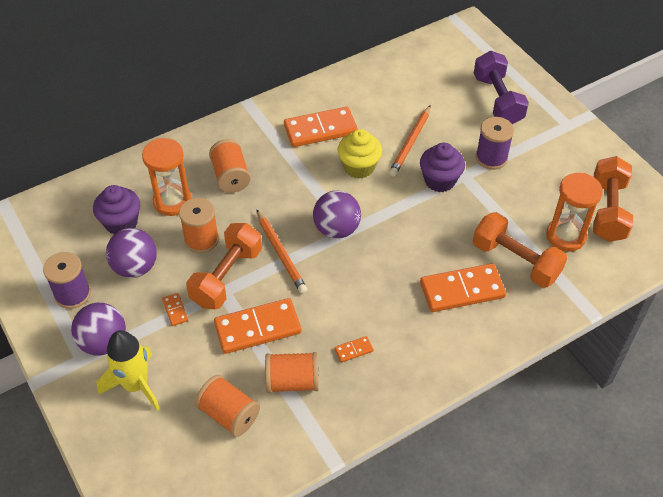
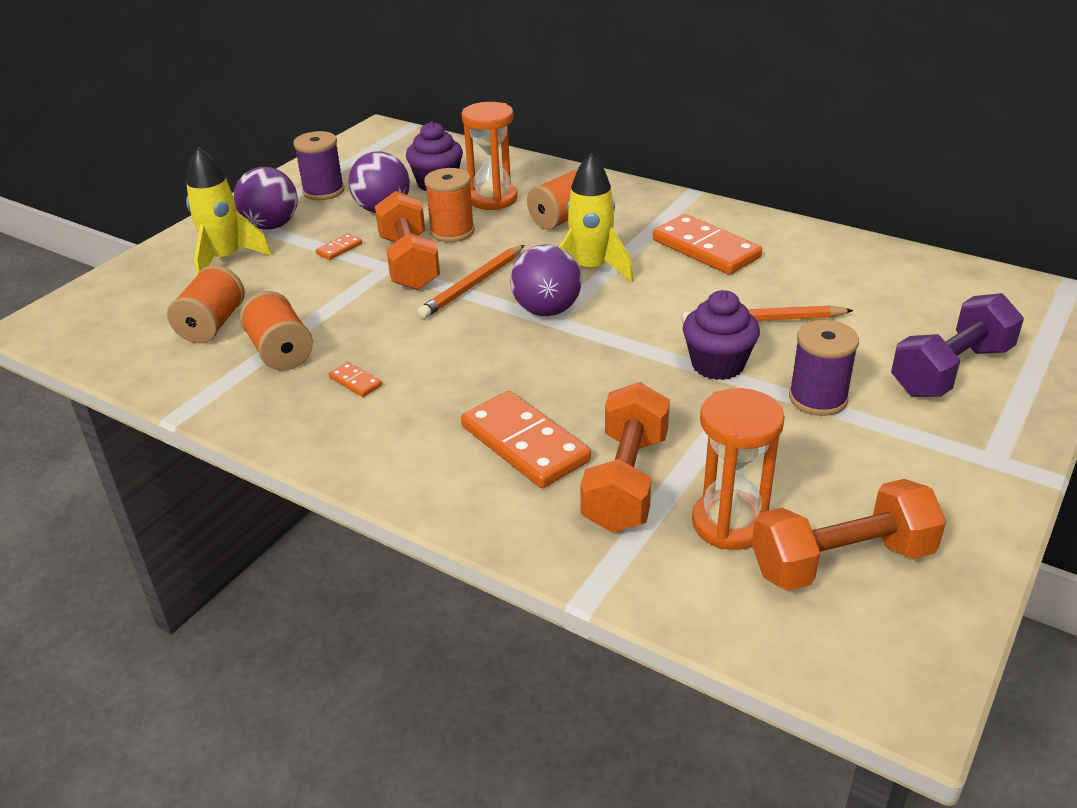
camera: 65 degrees right, 15 degrees down
(227, 277) = (409, 263): orange dumbbell -> orange dumbbell turned 75 degrees clockwise
(258, 328) = (347, 305): orange domino -> none
(305, 190) = (590, 269): none -> yellow rocket
(359, 167) = (671, 294): yellow cupcake -> none

